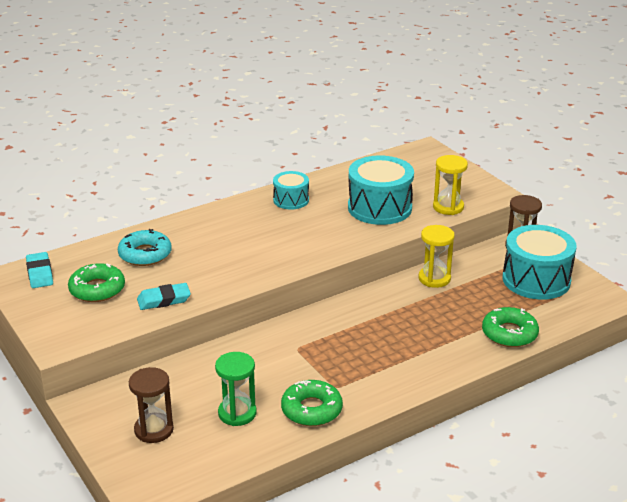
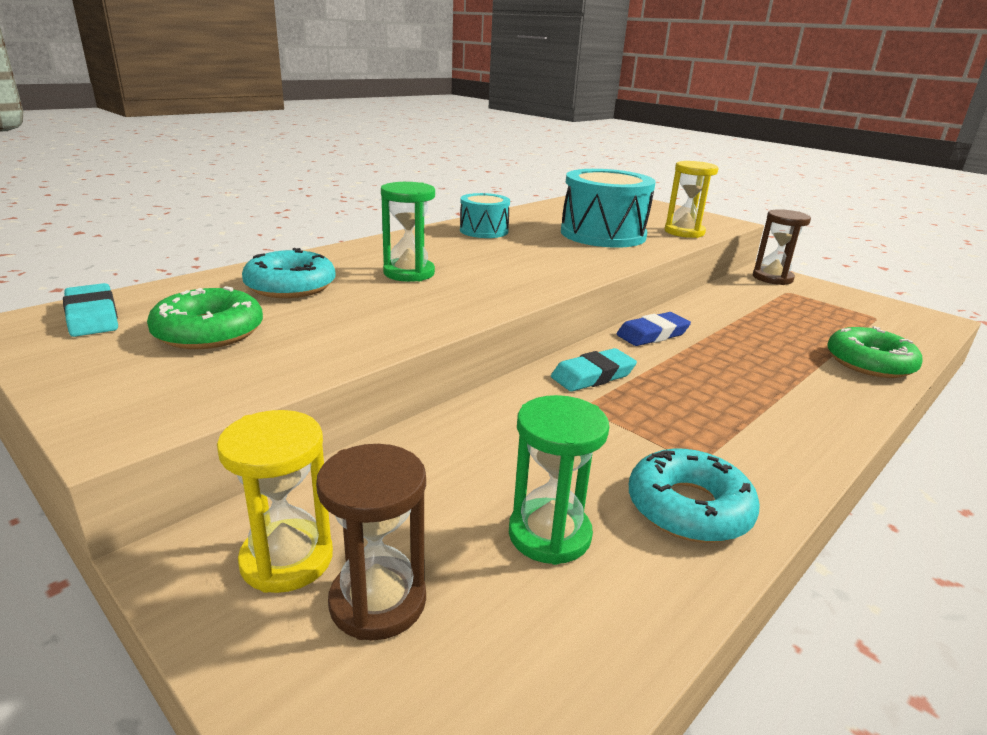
camera: 15 degrees left, 5 degrees down
(164, 300) = (342, 339): turquoise eraser -> turquoise eraser (593, 375)
(219, 246) = (409, 273): none -> green hourglass
(311, 410) = (688, 508): green donut -> turquoise donut
(377, 297) = (652, 334): none -> blue eraser
(434, 278) = (706, 311): yellow hourglass -> yellow hourglass (287, 559)
(536, 280) = (828, 305): turquoise drum -> none

